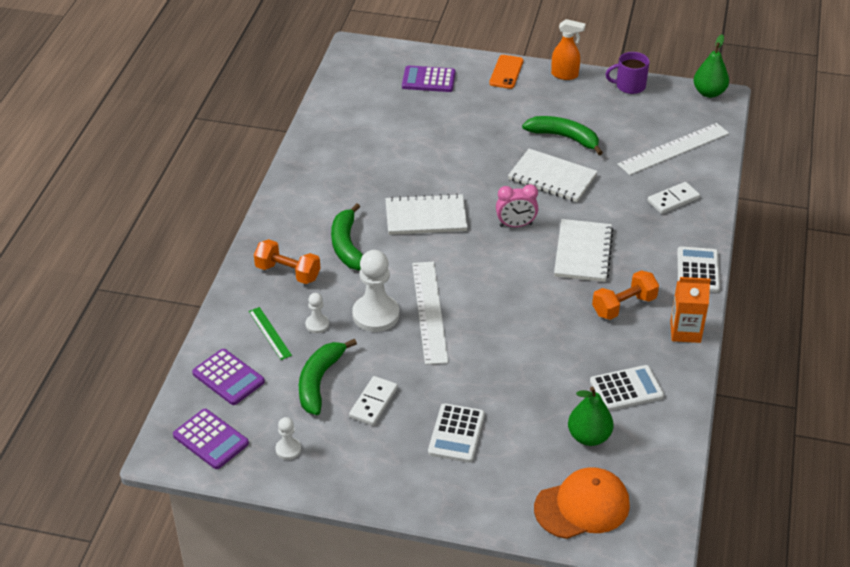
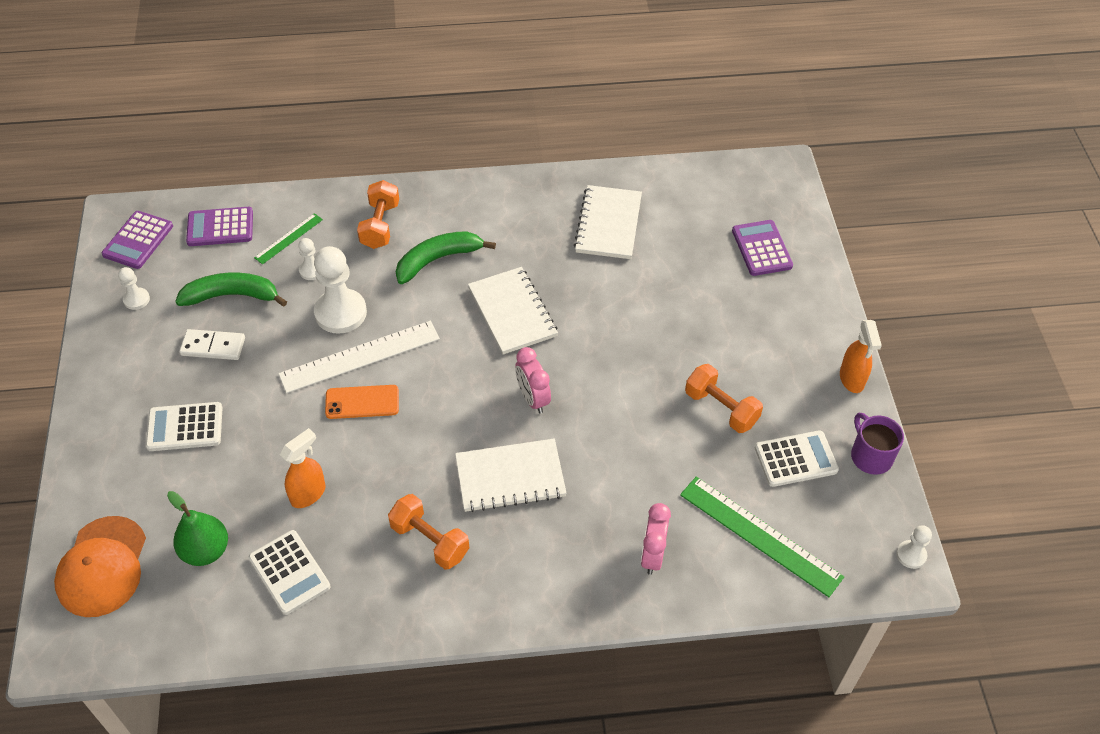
camera: 70 degrees right, 10 degrees up
(228, 377) = (220, 227): purple calculator -> purple calculator turned 60 degrees clockwise
(506, 72) = (821, 318): orange phone -> orange phone (362, 402)
(552, 177) = (636, 414): white notebook -> white notebook (608, 224)
(556, 366) = (308, 494): none -> orange spray bottle
(564, 137) = (721, 408): green banana -> orange dumbbell
(582, 506) = (102, 567): orange cap -> orange cap turned 45 degrees clockwise
(673, 149) = (760, 535): white ruler -> green ruler
(673, 200) = (652, 555): white domino -> pink clock
(685, 331) = (405, 617): orange carton -> none
(697, 270) = (524, 610): white calculator -> white calculator (795, 459)
(709, 93) = (911, 555): green pear -> white pawn

